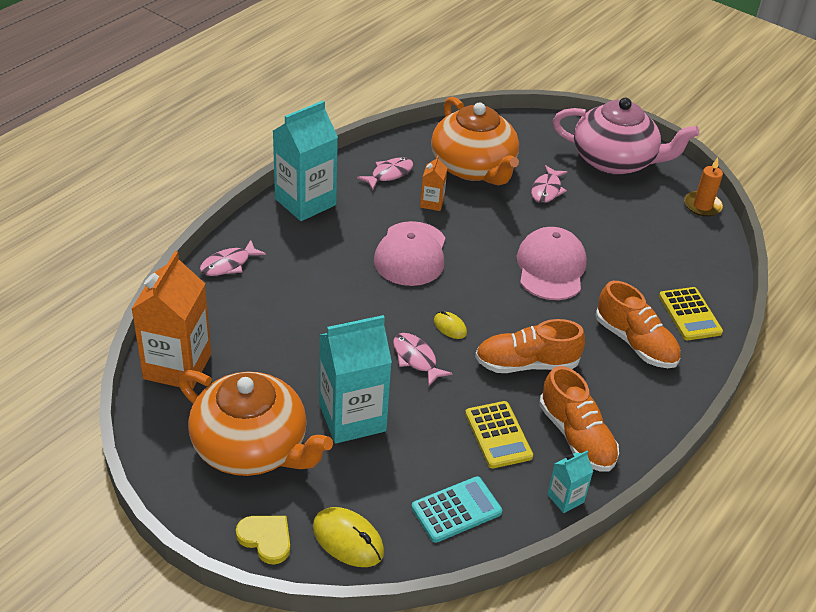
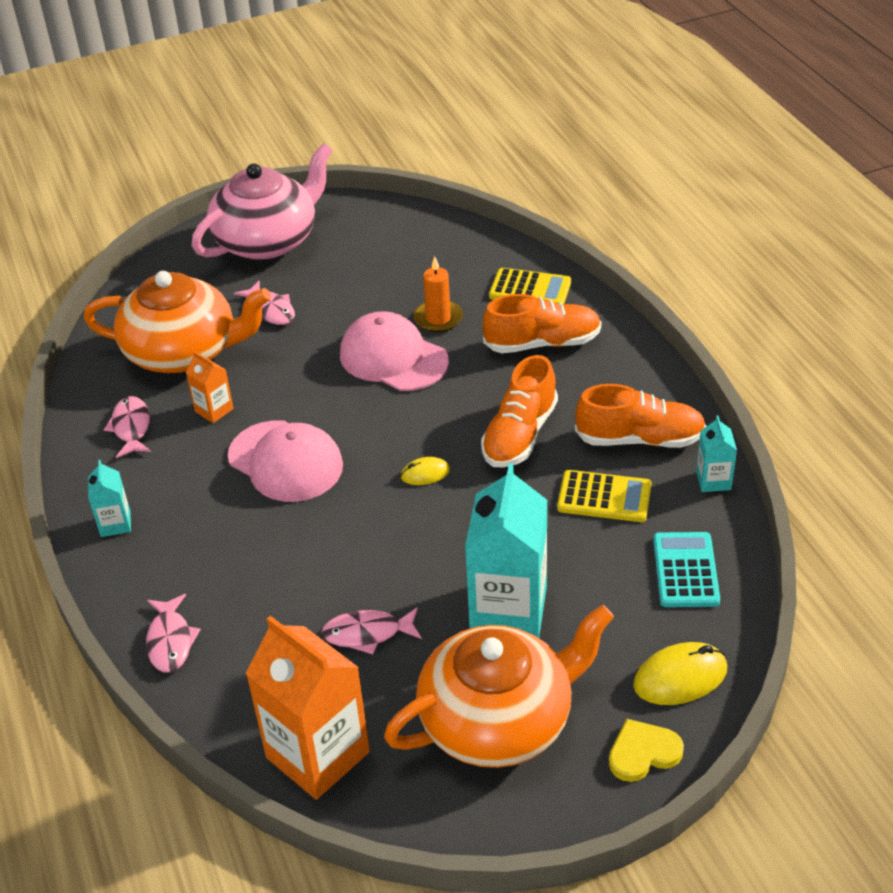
camera: 55 degrees left, 0 degrees up
(305, 202) = (115, 524): turquoise carton -> turquoise carton, size x0.47
(416, 359) = (454, 521): pink fish -> pink fish (367, 634)
(702, 206) = (387, 212): orange candle -> orange candle (438, 318)

